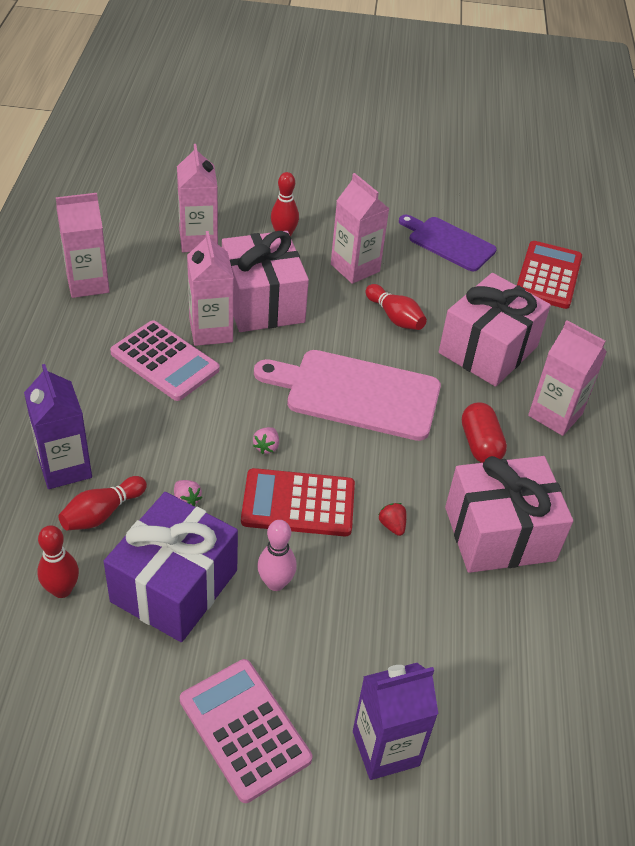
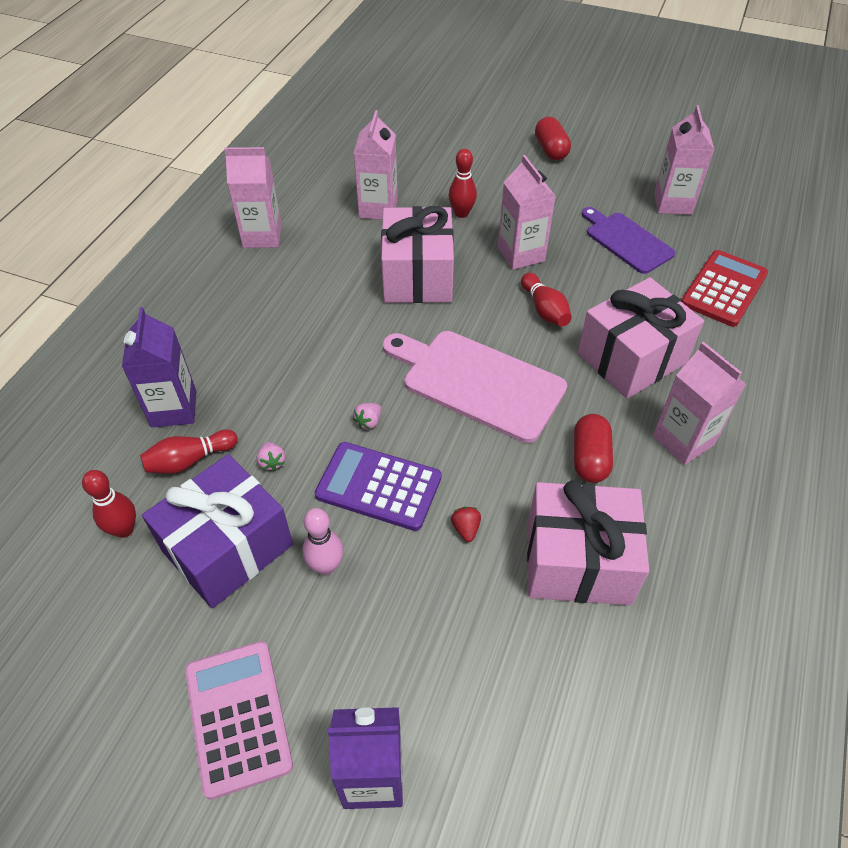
camera: 20 degrees right, 5 degrees up
(165, 361) = (303, 320): pink calculator -> none
(211, 331) = (358, 297): pink carton -> pink carton (672, 203)
(298, 503) = (378, 486): red calculator -> purple calculator
(348, 163) = (551, 150): none -> red capsule

